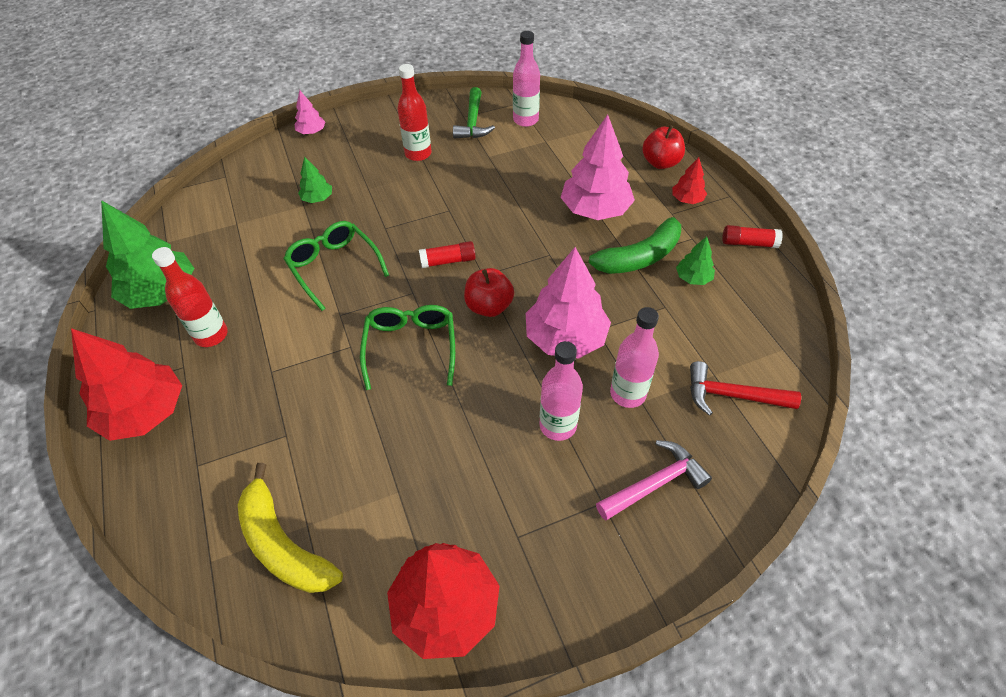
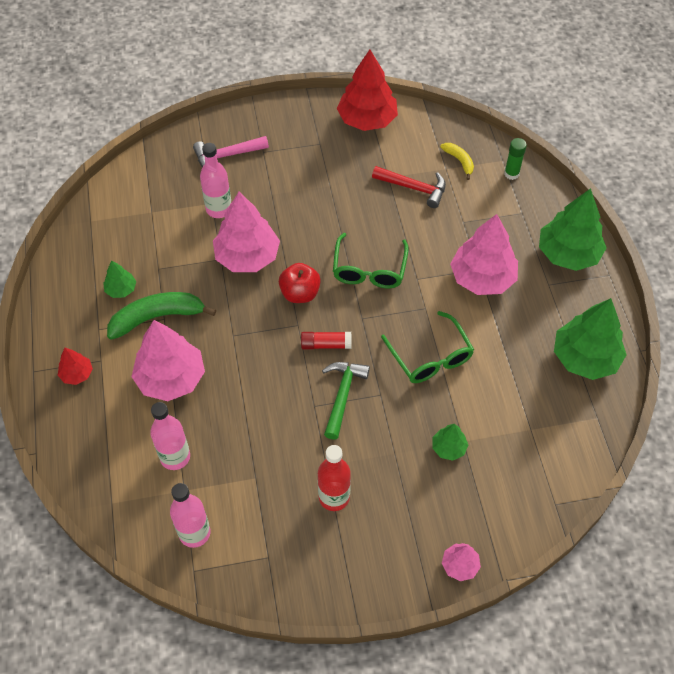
camera: 170 degrees left, 5 degrees up
(145, 412) = (568, 254): red tree -> green tree
(200, 535) = (511, 174): none -> green glue stick
(211, 335) = (531, 307): red bottle -> none
(267, 360) = (482, 278): none -> pink tree
(283, 544) = (459, 161): yellow banana -> yellow banana, size x0.53
(473, 122) = (259, 543): green hammer -> green hammer (342, 396)
(558, 425) = (275, 197): pink bottle -> pink bottle (175, 457)
(660, 163) = (75, 429): red apple -> none
(732, 395) = (148, 196): red hammer -> red hammer (414, 188)
(748, 243) = (52, 314): red glue stick -> none

